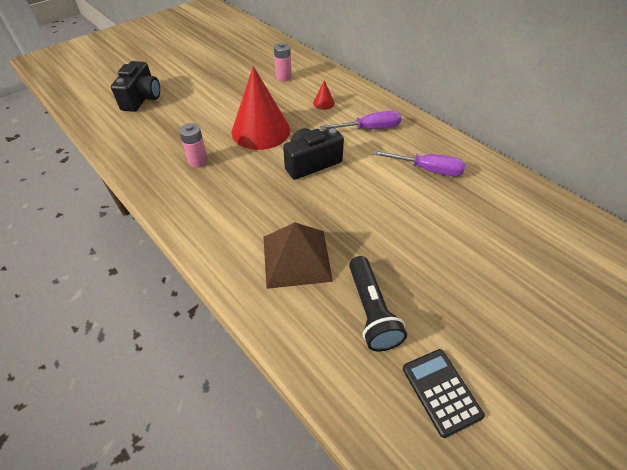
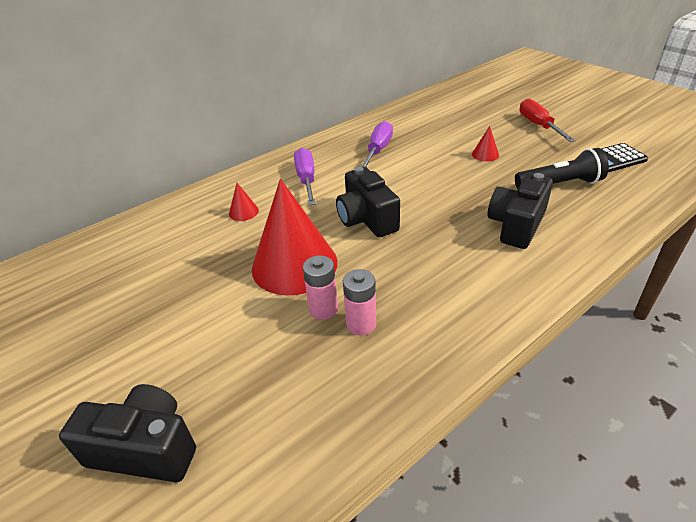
camera: 85 degrees left, 10 degrees down
(283, 77) = (161, 250): pink battery -> pink battery (323, 309)
(296, 258) = (516, 225): brown pyramid -> black camera
(432, 252) = (485, 154): none -> red cone
(525, 322) = (538, 125): none -> red screwdriver

